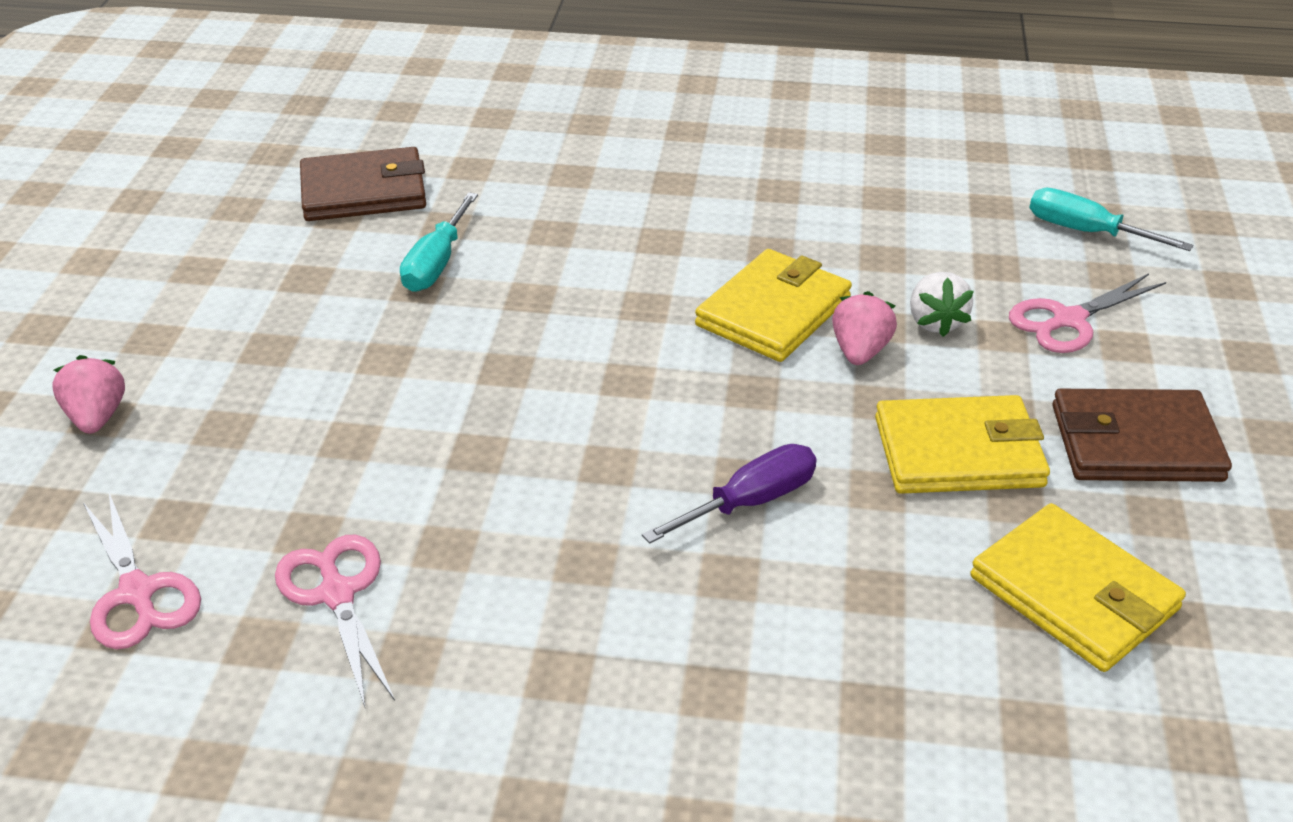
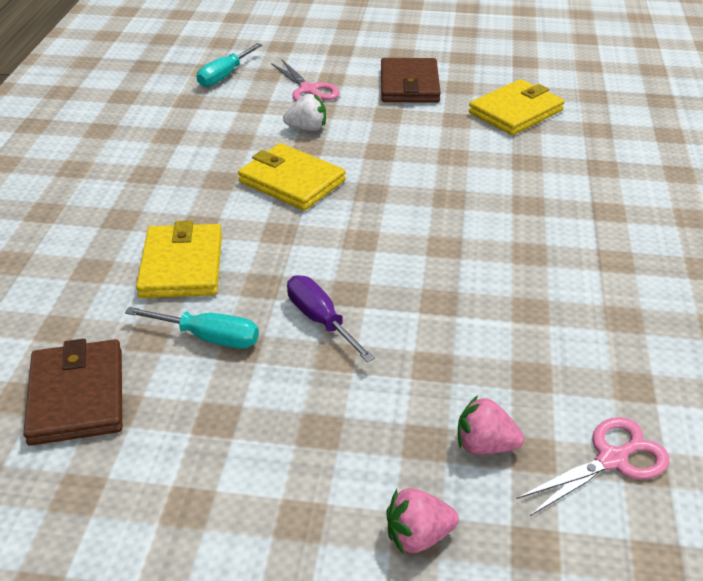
camera: 90 degrees left, 0 degrees up
(337, 594) = (583, 354): pink scissors -> none
(750, 502) = (470, 196): purple screwdriver -> purple screwdriver (320, 320)
(860, 351) = (334, 154): pink strawberry -> pink strawberry (484, 445)
(958, 452) = (421, 131): yellow wallet -> yellow wallet (181, 265)

